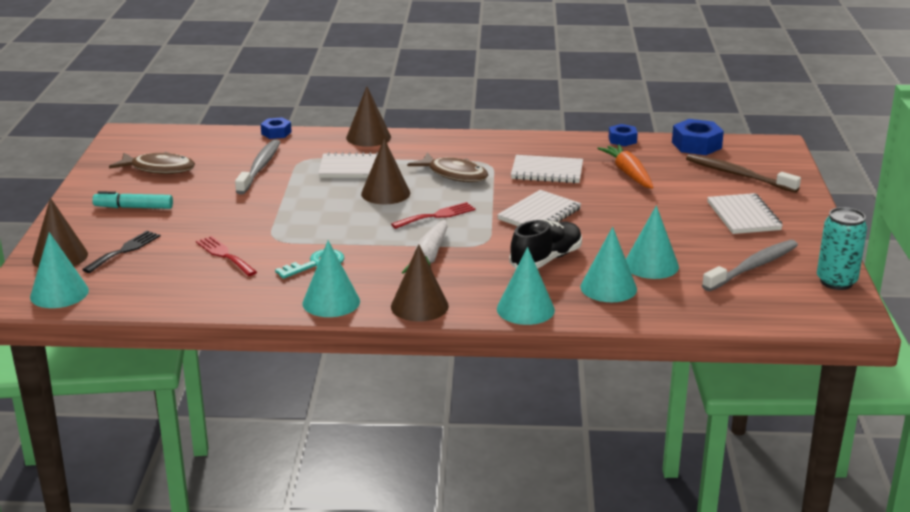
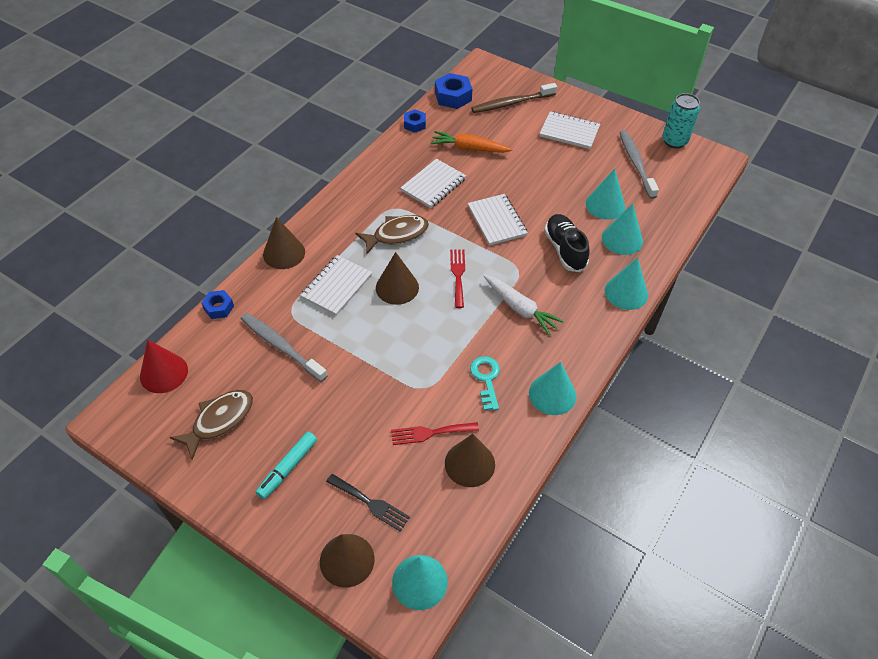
camera: 60 degrees left, 25 degrees up
(124, 250) = (370, 503): black fork -> black fork turned 150 degrees clockwise
(187, 136) = (164, 373): none -> red cone
(419, 306) = (589, 346): brown cone -> brown cone (469, 463)

